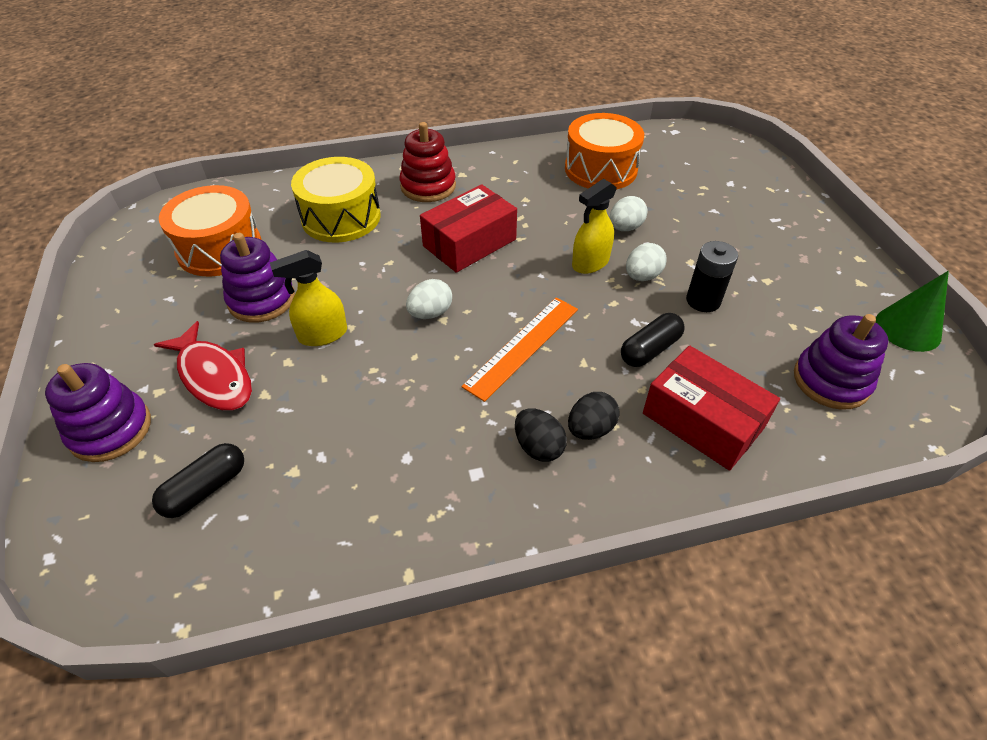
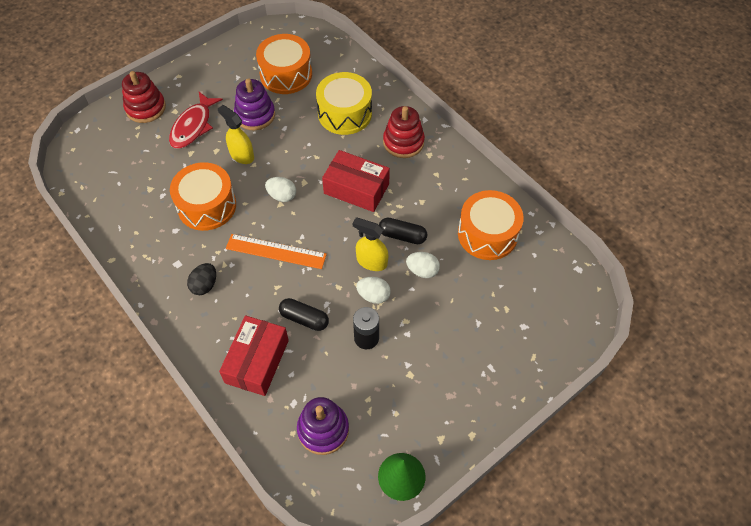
camera: 65 degrees right, 10 degrees up
(110, 429) = (145, 108): purple stacking toy -> red stacking toy
(205, 488) = (128, 161): black capsule -> black capsule (402, 236)
(387, 402) = (207, 206): none -> orange drum
(590, 429) = (227, 306): black egg -> none

